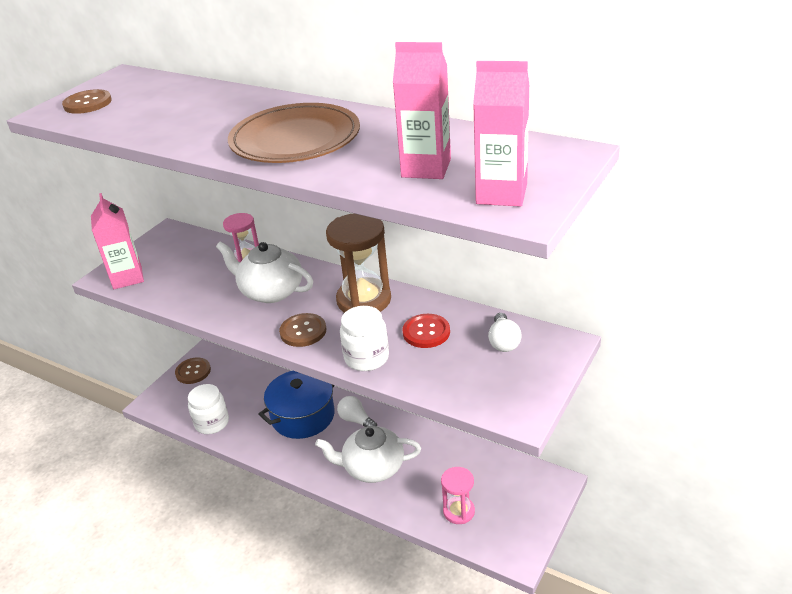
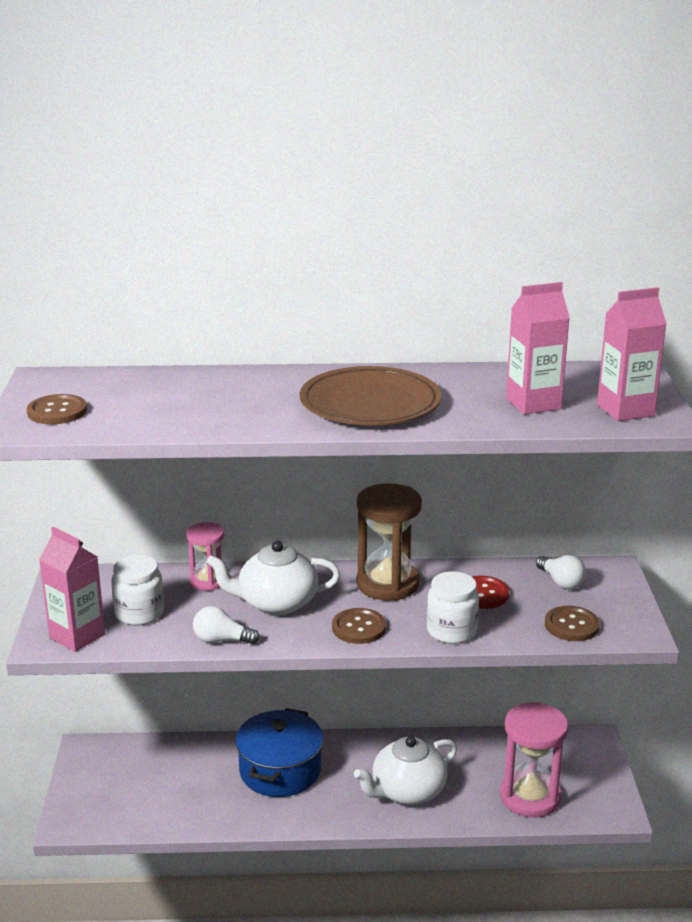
camera: 35 degrees left, 10 degrees down
(193, 372) = (90, 772): brown button -> brown button (571, 625)
(212, 423) = (174, 815): white jar -> white jar (139, 613)
(356, 420) = (345, 754): white light bulb -> white light bulb (221, 640)
(459, 511) = (530, 797): pink hourglass -> pink hourglass, size x1.69

